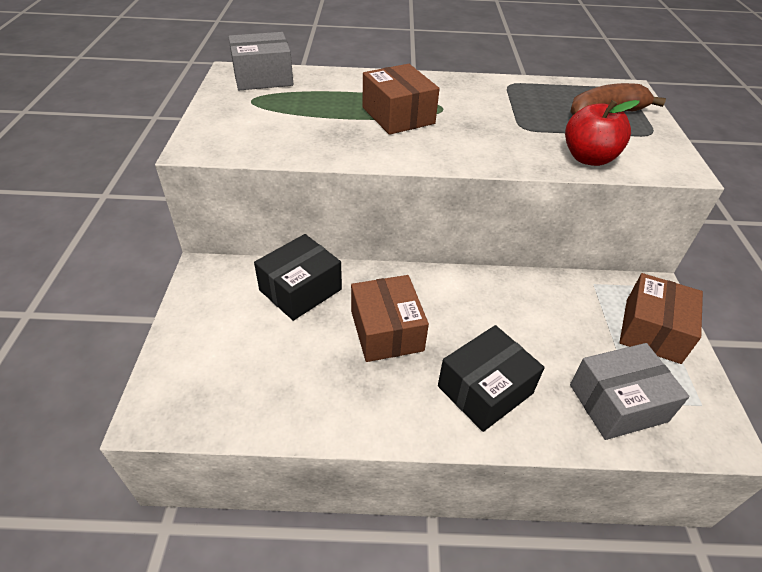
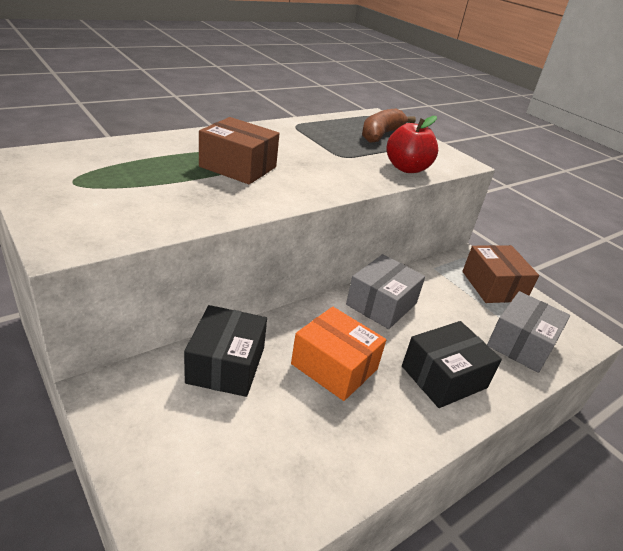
camera: 40 degrees left, 10 degrees down
(263, 77) = (60, 157): grey box -> grey box (381, 304)
(386, 331) = (334, 366): brown box -> orange box
(485, 389) = (444, 377): black box -> black box turned 45 degrees clockwise

